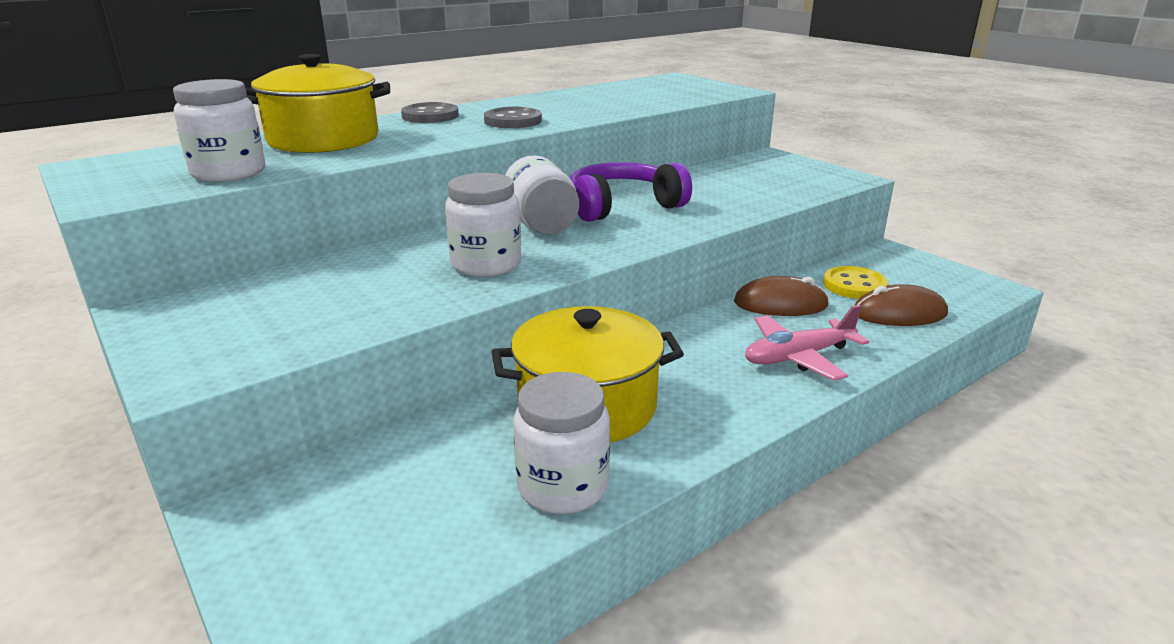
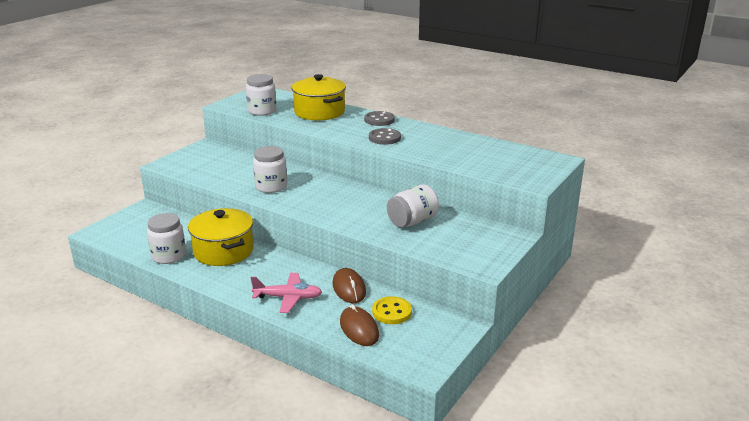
camera: 70 degrees right, 0 degrees up
(541, 225) = (326, 188): white jar -> white jar (412, 221)
(622, 206) = (367, 202): purple headphones -> none
(798, 357) = (288, 298): pink plane -> pink plane turned 135 degrees clockwise

